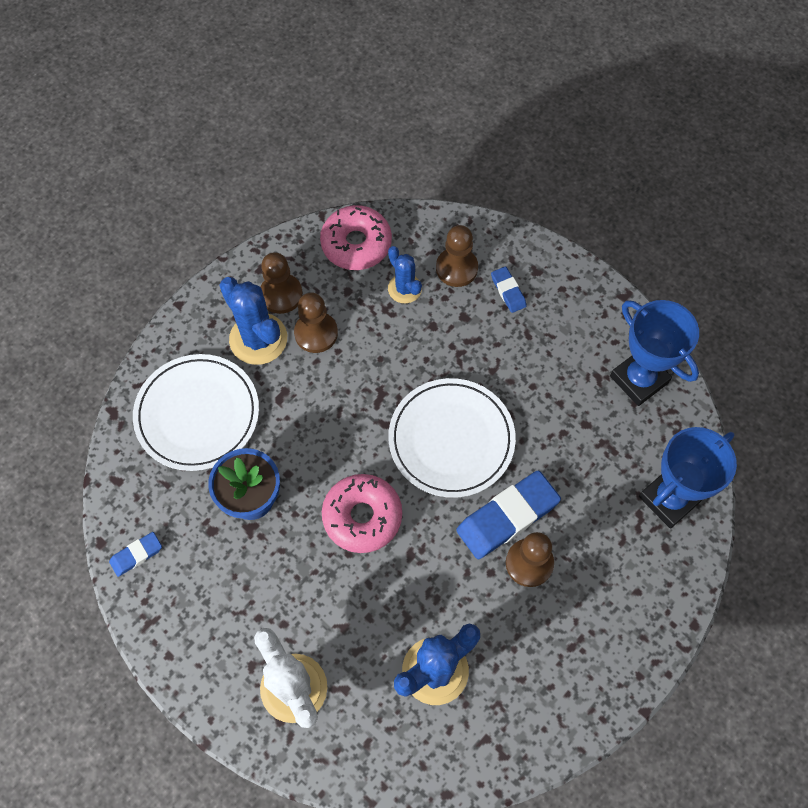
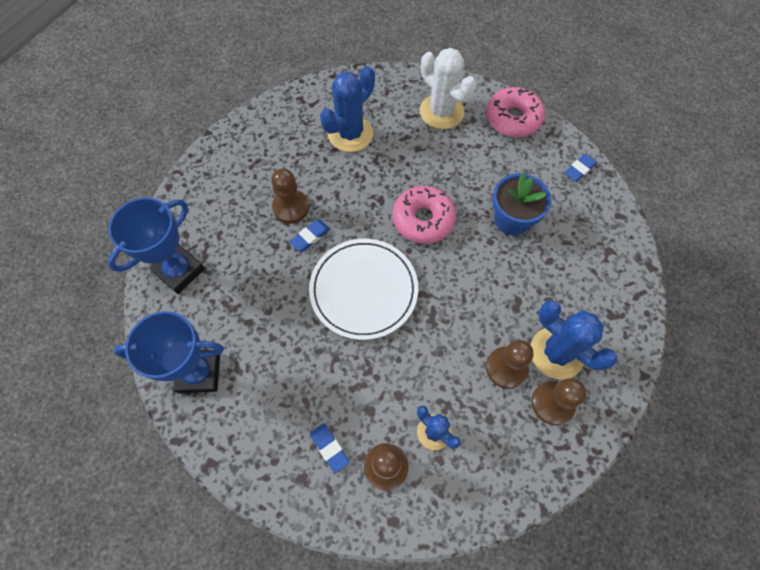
camera: 170 degrees right, 0 degrees up
(197, 414) = (581, 276): white plate -> none
(356, 244) = (496, 478): pink donut -> pink donut (513, 119)
(507, 517) = (310, 237): blue eraser -> blue eraser, size x0.50
(639, 379) = (199, 373): blue trophy -> blue trophy turned 45 degrees counterclockwise

